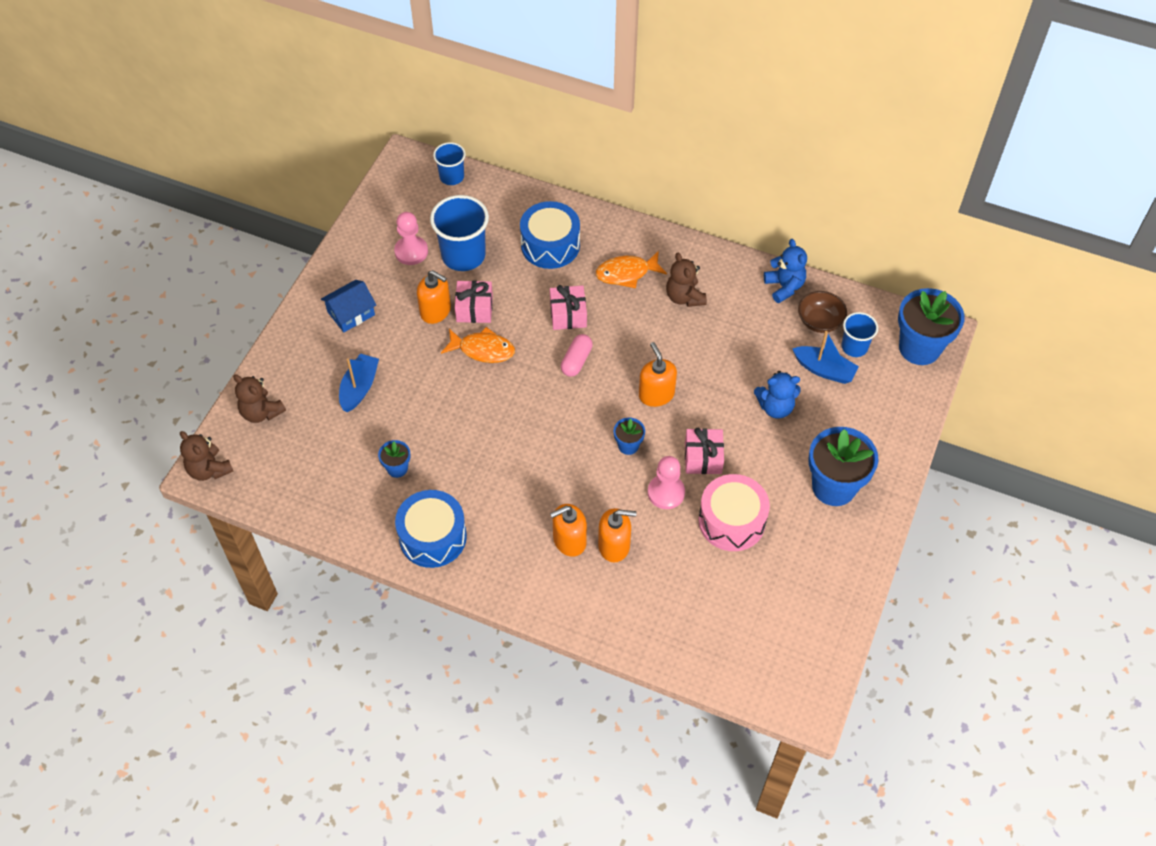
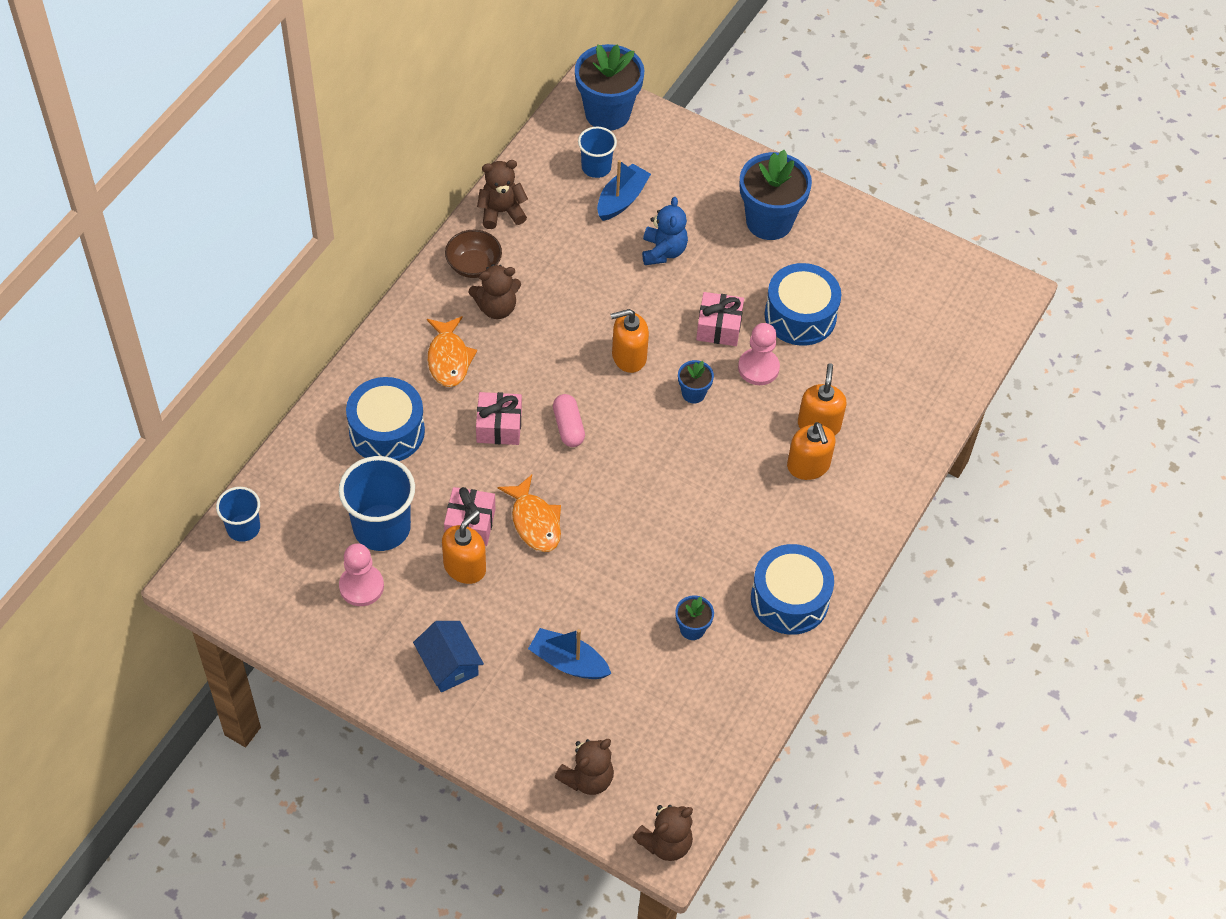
camera: 85 degrees left, 0 degrees up
(483, 350) = (534, 521): orange fish -> orange fish turned 135 degrees clockwise
(576, 361) = (568, 427): pink capsule -> pink capsule turned 45 degrees clockwise
(731, 521) = (800, 316): pink drum -> blue drum
(784, 287) = (501, 212): blue teddy bear -> brown teddy bear
(819, 321) = (556, 190): brown bowl -> brown bowl (474, 265)

